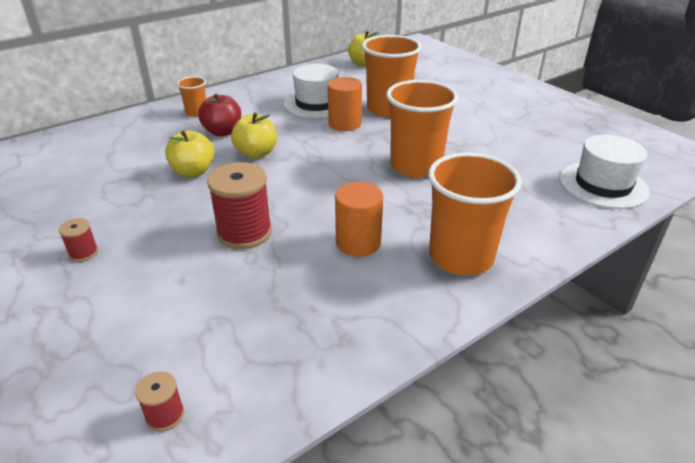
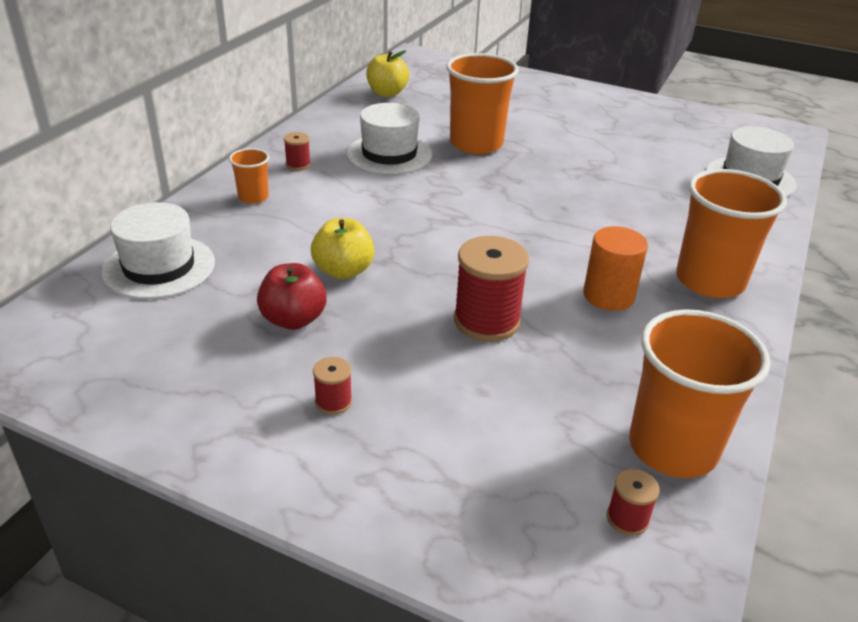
camera: 30 degrees left, 0 degrees up
(94, 141) = (159, 267): none -> white hat
(223, 132) = (318, 214): red apple -> red apple (293, 319)
(248, 98) = (298, 165): none -> red spool
(256, 153) = (391, 230): yellow apple -> none
(344, 124) = (449, 172): orange cylinder -> none
(415, 166) = (574, 202): orange cup -> orange cup (672, 447)

